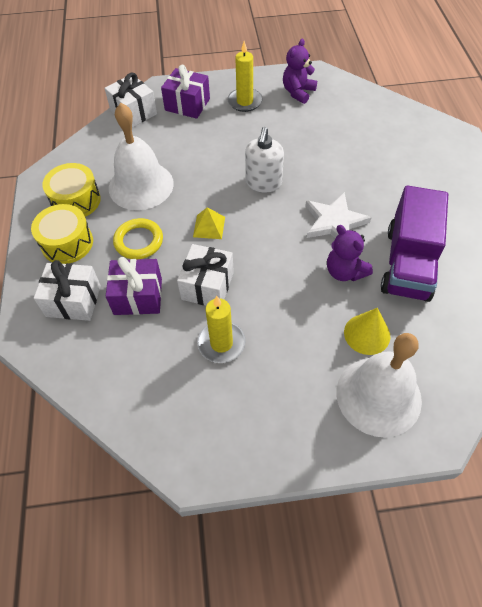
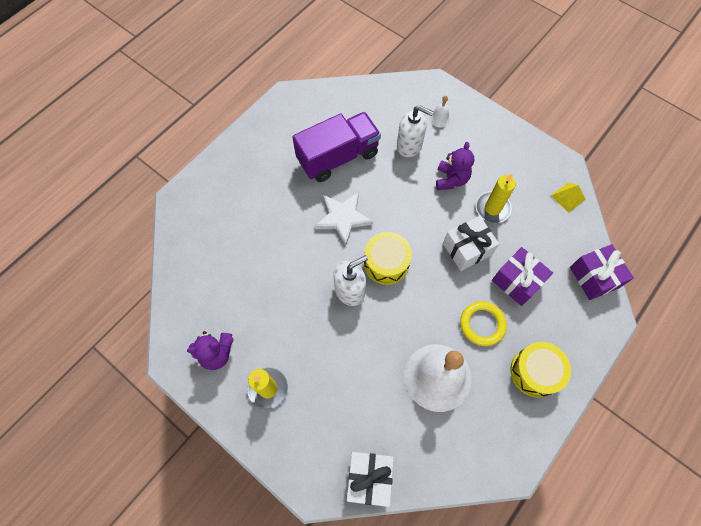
camera: 135 degrees left, 10 degrees up
(73, 301) = (562, 316): white gift -> none
(76, 201) = (500, 411): yellow drum -> yellow drum (386, 263)
(187, 104) = (315, 437): purple gift -> purple gift (594, 277)
(209, 226) = (424, 290): yellow pyramid -> yellow pyramid (568, 197)
(344, 271) = (378, 184): purple teddy bear -> purple teddy bear (451, 179)
(367, 334) = (409, 145): yellow cone -> white soap dispenser
(378, 396) = (440, 118): white bell -> white bell, size x0.41

